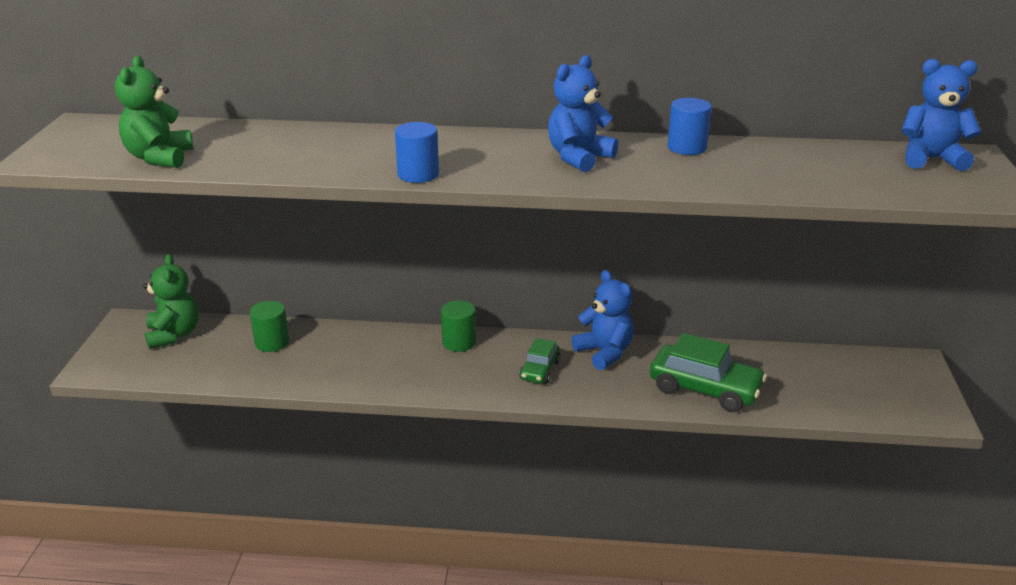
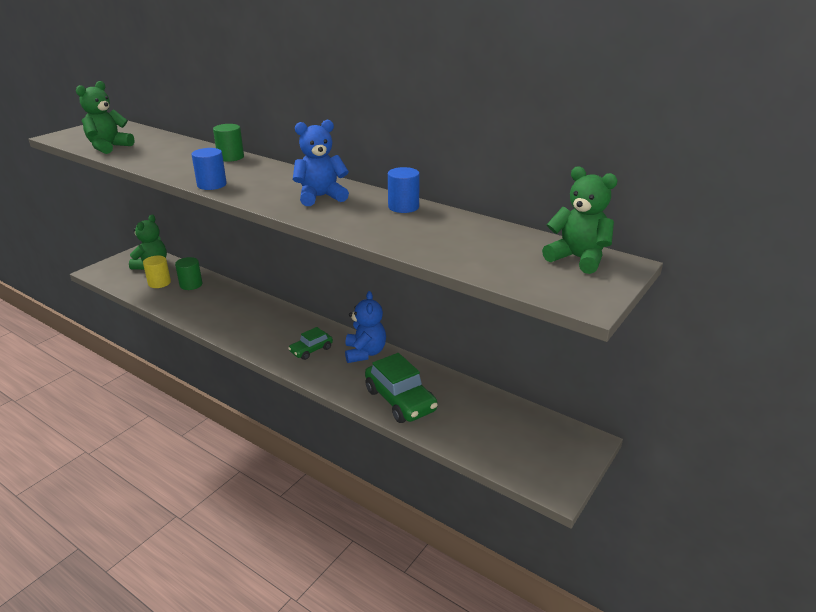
camera: 30 degrees right, 0 degrees up
(220, 354) = (159, 283): none -> yellow cylinder
(459, 342) = (287, 317): green cylinder -> green cylinder (230, 157)
(931, 159) = (578, 259): blue teddy bear -> green teddy bear

